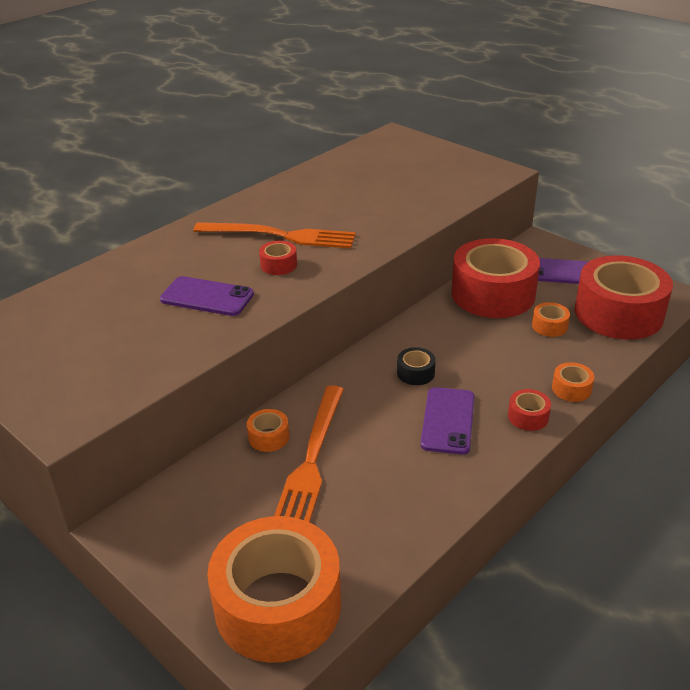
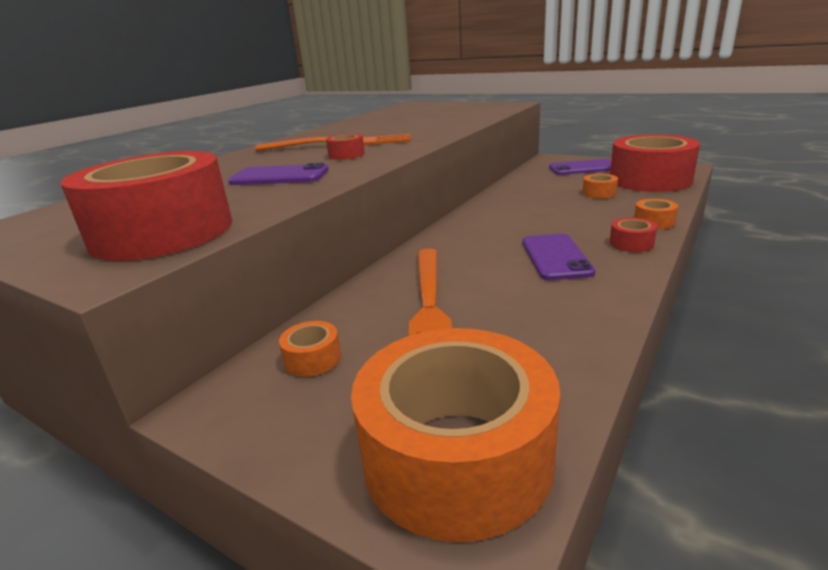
camera: 10 degrees left, 10 degrees down
(268, 437) = (372, 296): orange tape -> orange tape (312, 359)
(415, 373) = (500, 233): black tape -> none
(493, 294) = (535, 184): red tape -> red tape (163, 232)

